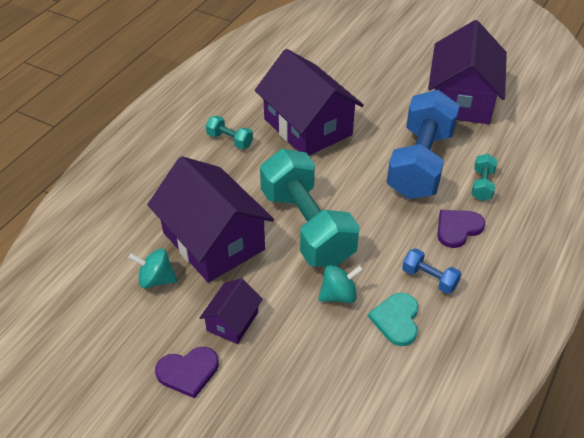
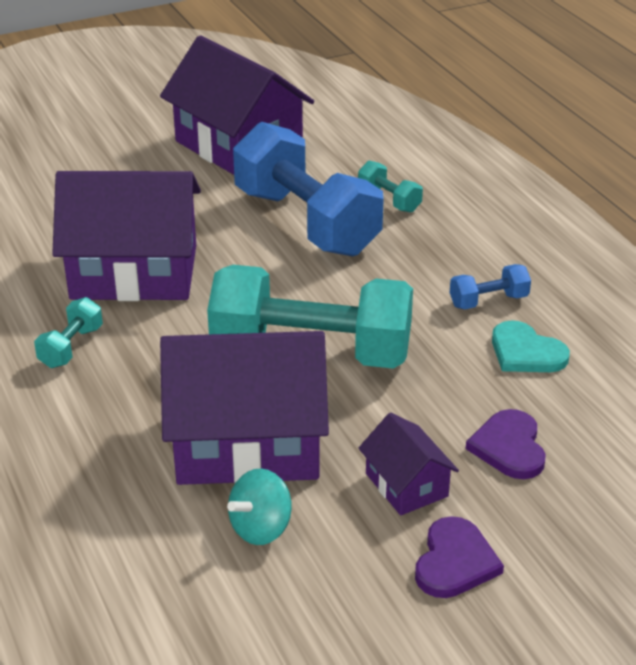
camera: 55 degrees left, 10 degrees down
(230, 140) = (71, 347): turquoise dumbbell -> turquoise dumbbell turned 45 degrees counterclockwise
(339, 295) = (448, 378): turquoise spinning top -> none
(458, 228) = (435, 247): purple heart -> purple heart (509, 447)

